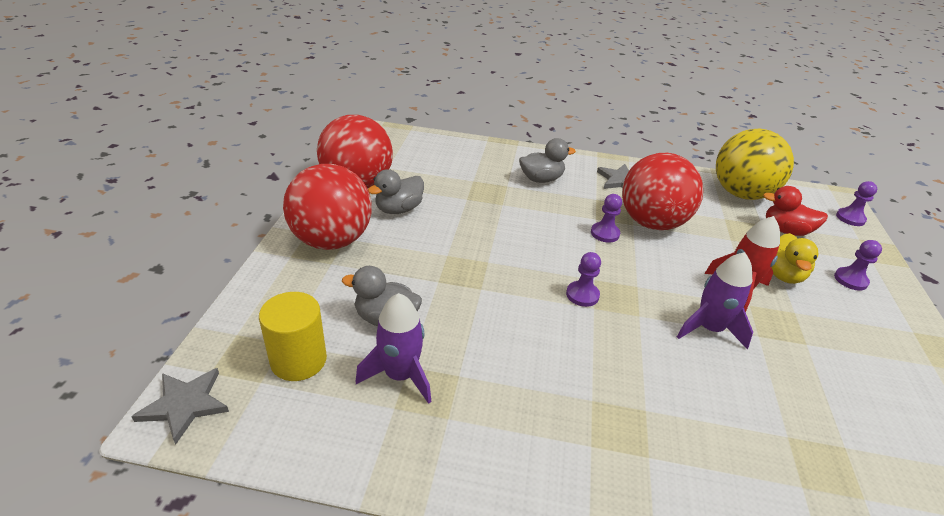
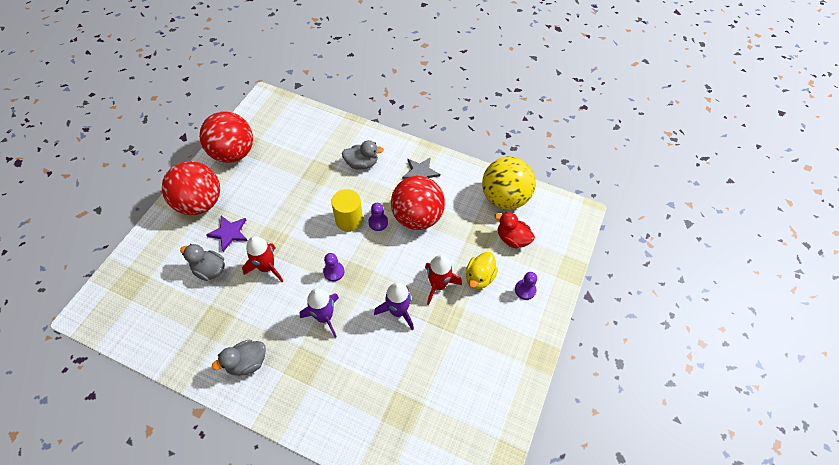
camera: 15 degrees right, 20 degrees up
(185, 404) = (92, 307): grey star -> none
(298, 360) = (154, 290): yellow cylinder -> yellow cylinder (349, 220)
(395, 269) = (229, 233): none -> purple star
(398, 209) = (251, 181): grey duck -> grey duck (247, 362)
(400, 375) = (203, 310): purple rocket -> purple rocket (324, 317)
(477, 303) = (267, 267): none -> red rocket
(850, 218) = (573, 234): purple pawn -> none

